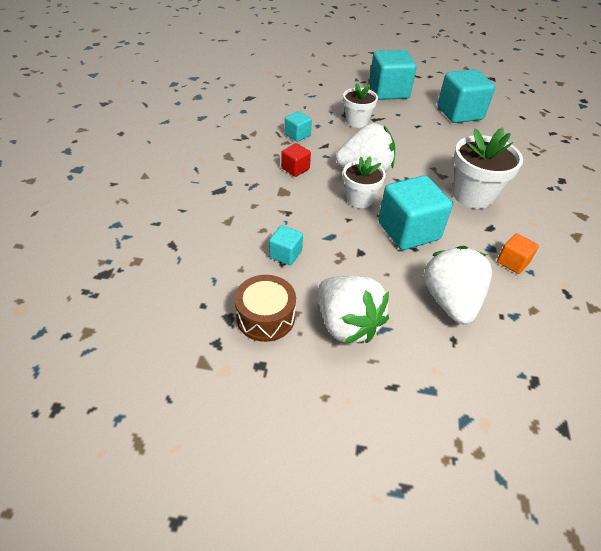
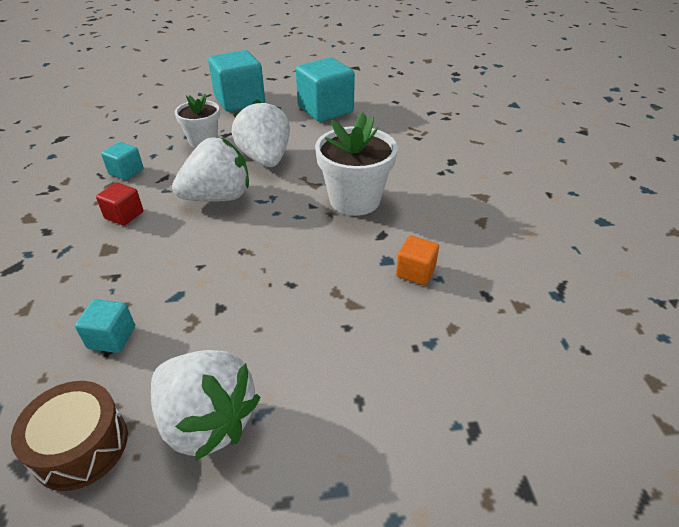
camera: 15 degrees left, 5 degrees down
(359, 199) = (213, 236): white flower pot -> none
(408, 231) = (281, 263): turquoise cube -> none
(450, 301) = (347, 345): white strawberry -> white strawberry (265, 159)

